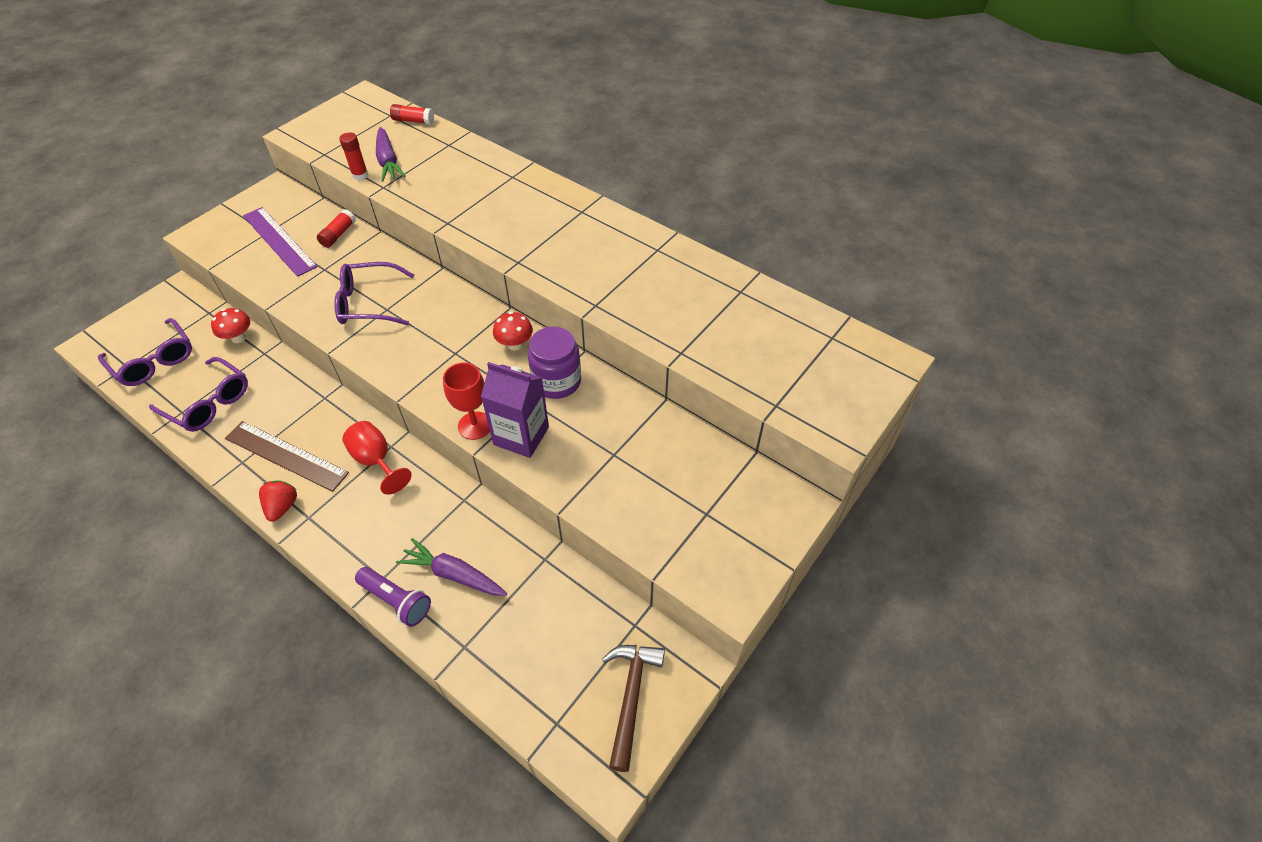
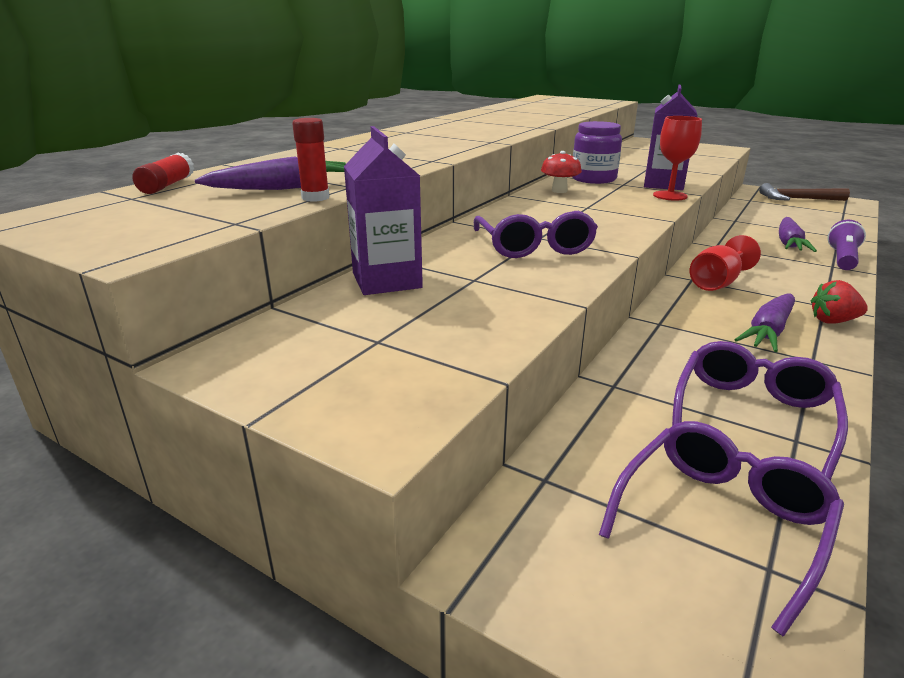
camera: 95 degrees left, 25 degrees down
(238, 338) = (594, 420): red mushroom -> none
(279, 241) = (405, 324): purple ruler -> none
(286, 455) = (768, 331): brown ruler -> purple carrot
(338, 234) = (386, 280): red glue stick -> purple carton

